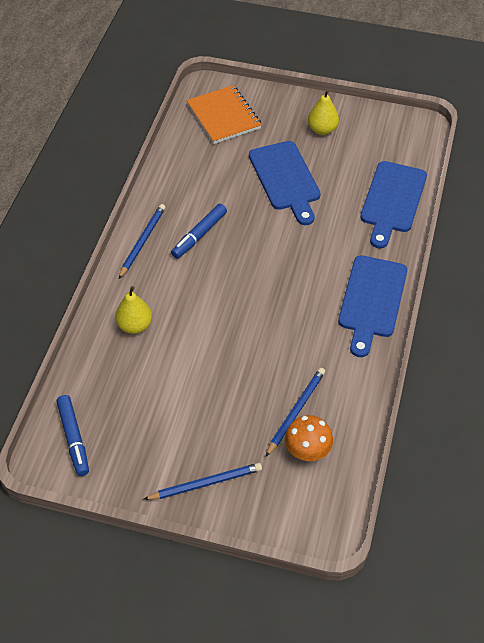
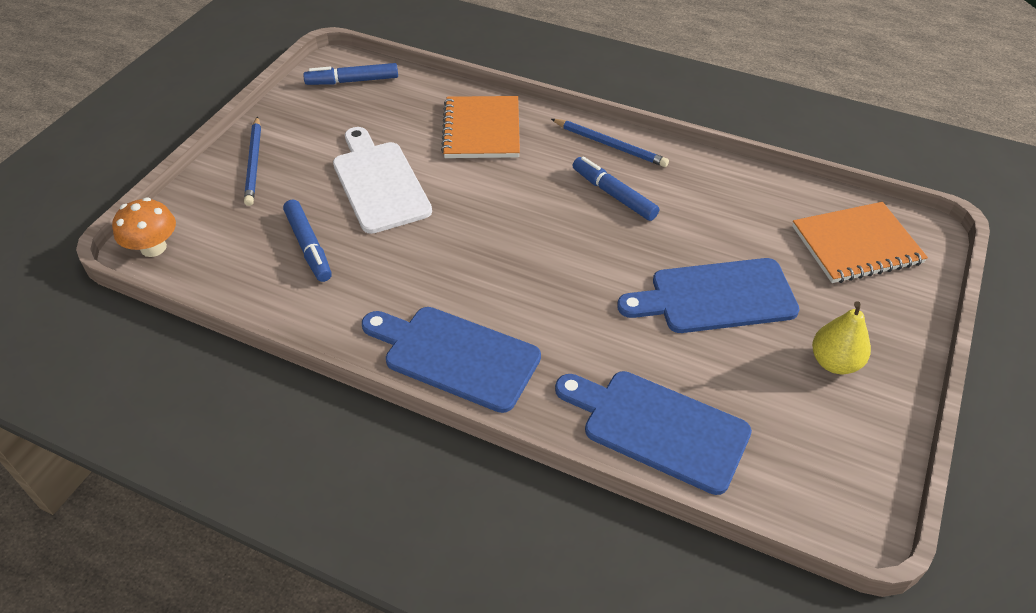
camera: 100 degrees right, 5 degrees down
(135, 325) = (481, 130): yellow pear -> orange notebook
(214, 382) = (379, 183): none -> white cutting board
(296, 411) = (308, 246): blue pencil -> blue marker
(307, 450) = (251, 248): orange mushroom -> orange mushroom (153, 247)

